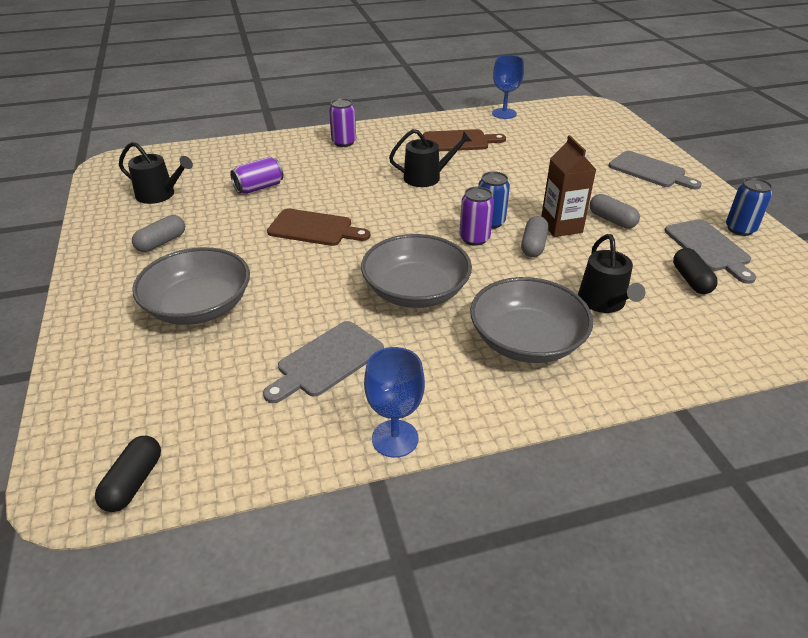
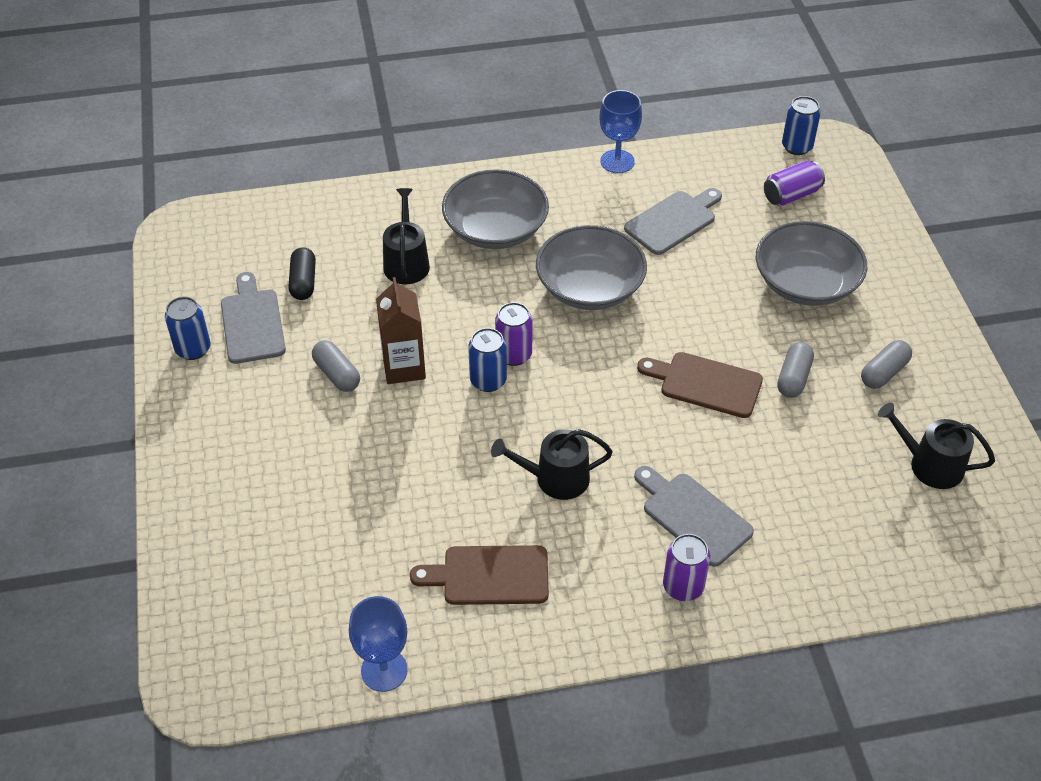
camera: 175 degrees left, 10 degrees up
(133, 482) = (797, 147): black capsule -> blue can
(259, 187) = (795, 471): purple can -> purple can (791, 195)
(533, 245) = (448, 339): grey capsule -> grey capsule (793, 378)
(650, 171) = (225, 471): grey cutting board -> grey cutting board (693, 516)

